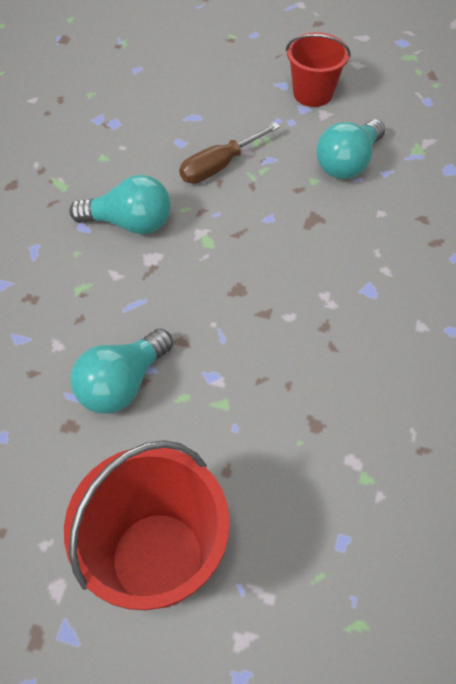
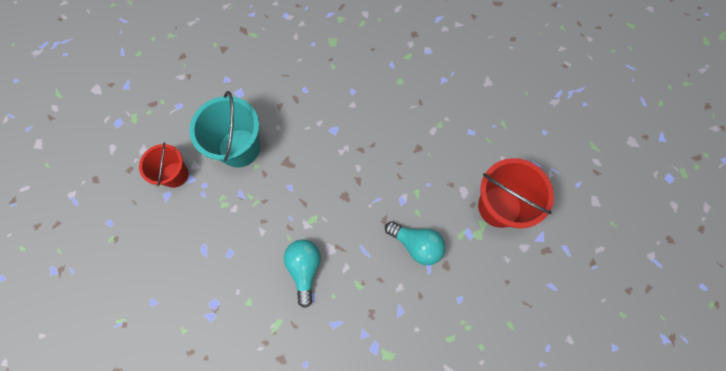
camera: 100 degrees left, 15 degrees up
(219, 166) = (249, 223): brown screwdriver -> none
(347, 163) = (239, 148): turquoise light bulb -> turquoise bucket

